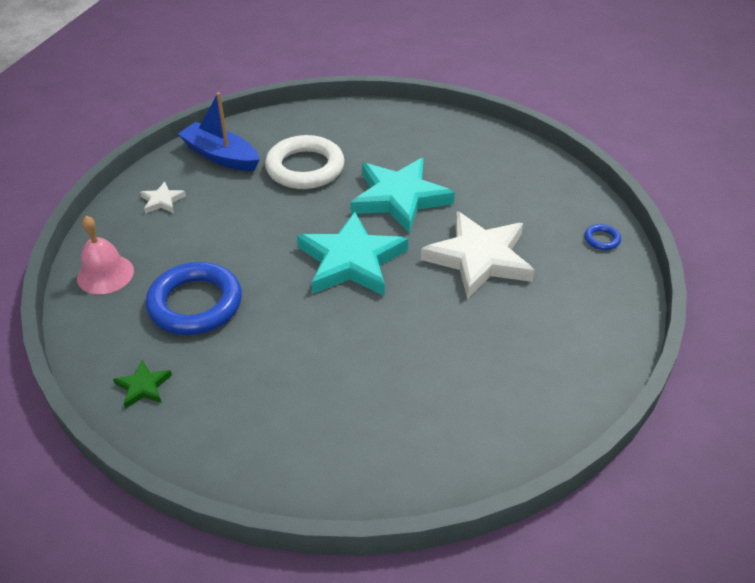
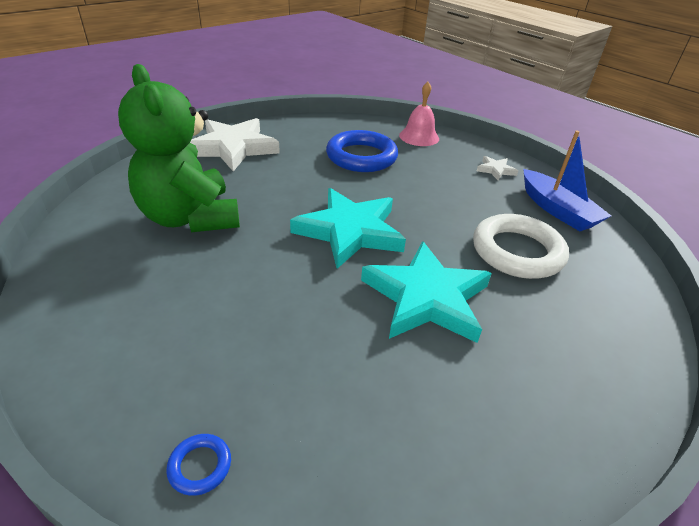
camera: 115 degrees right, 5 degrees down
(143, 386) = (306, 129): green star -> none
(221, 156) = (557, 210): blue boat -> blue boat turned 90 degrees clockwise
(421, 376) = (190, 218): none -> green teddy bear
(479, 258) = (281, 313): white star -> white star (233, 148)

